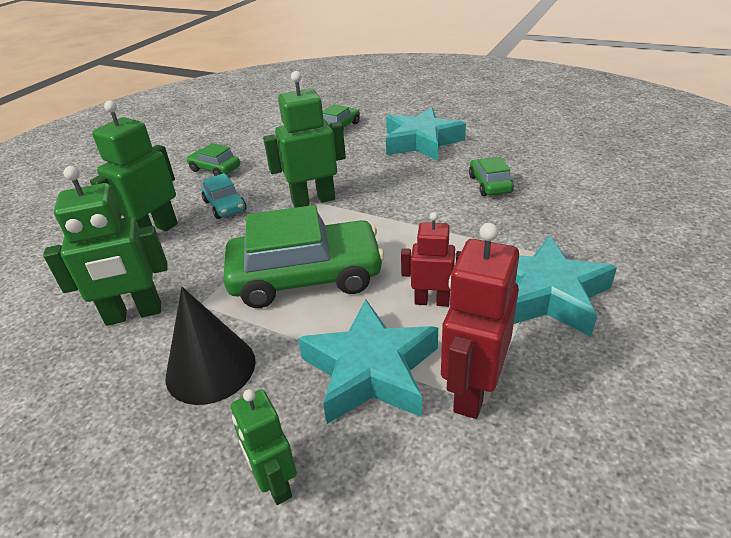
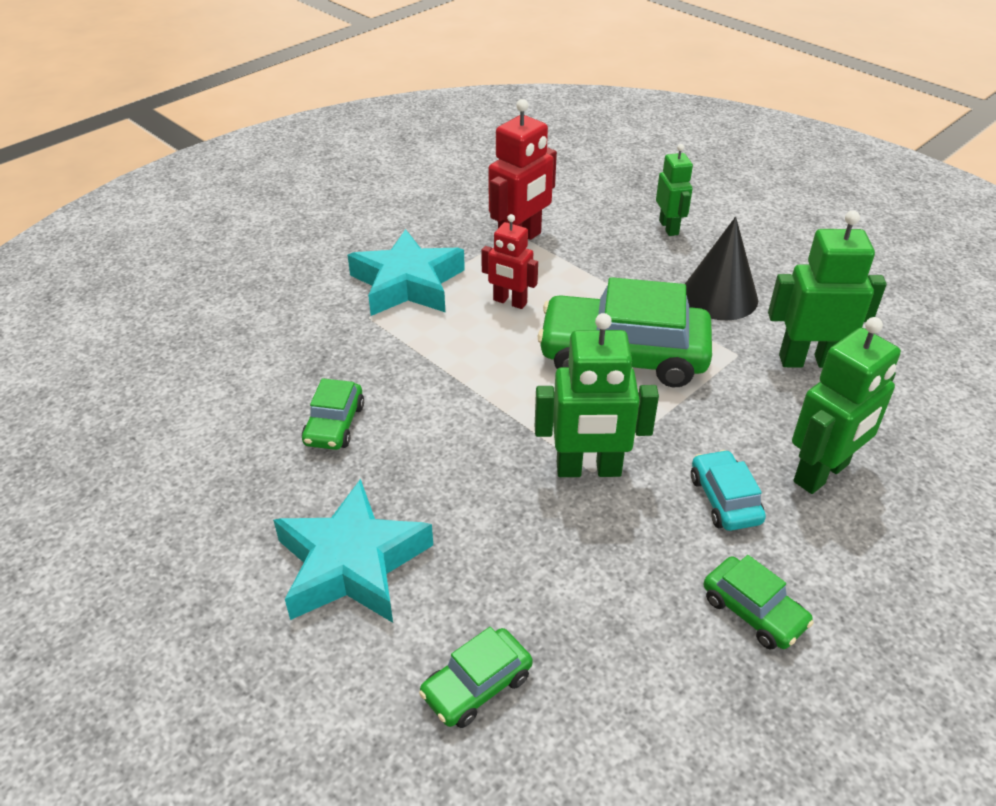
camera: 165 degrees left, 5 degrees up
(370, 370) = (587, 267): turquoise star -> none

